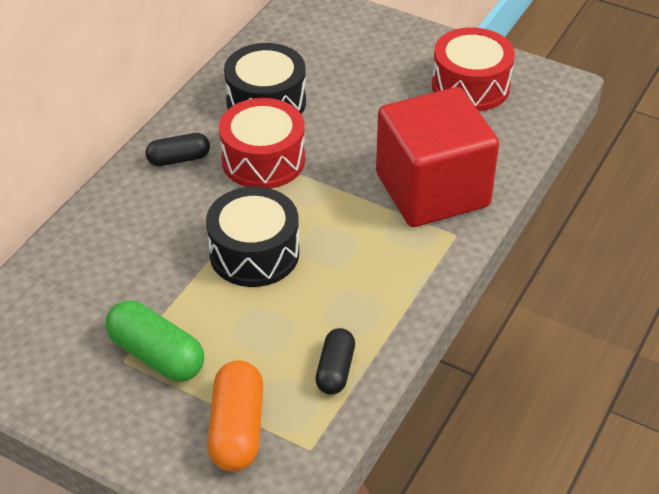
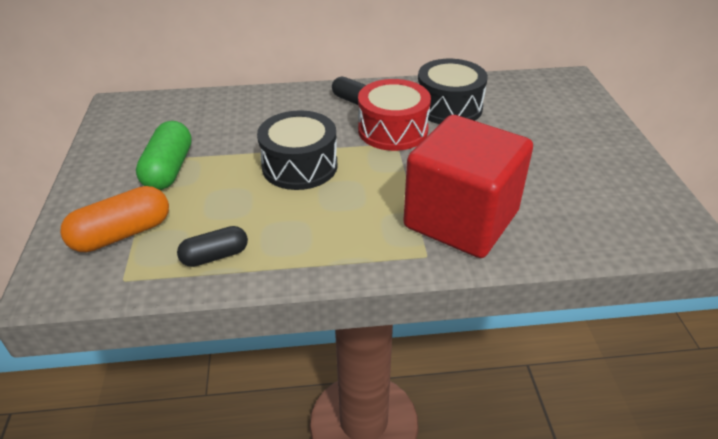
camera: 55 degrees right, 5 degrees down
(470, 86) = (606, 186): red drum -> none

